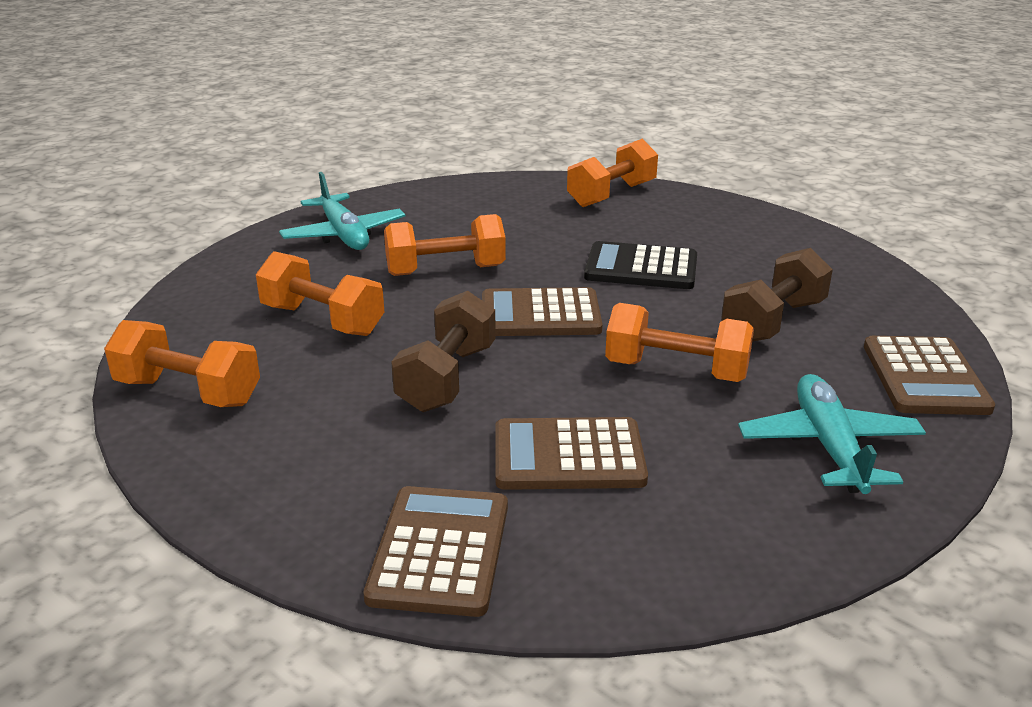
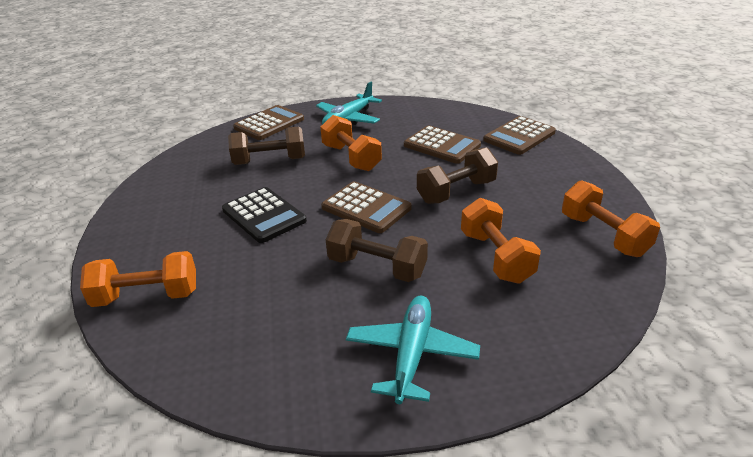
camera: 140 degrees left, 5 degrees up
(445, 270) = (377, 267): orange dumbbell -> brown dumbbell

